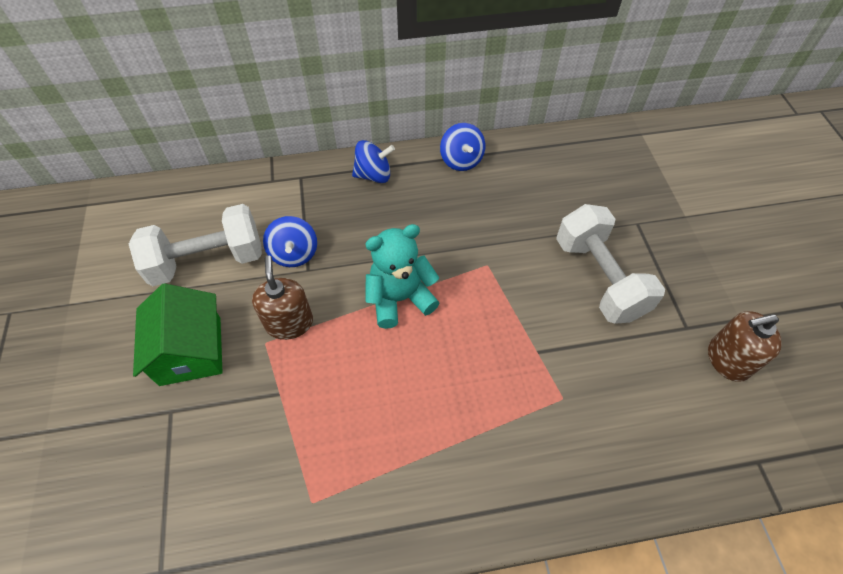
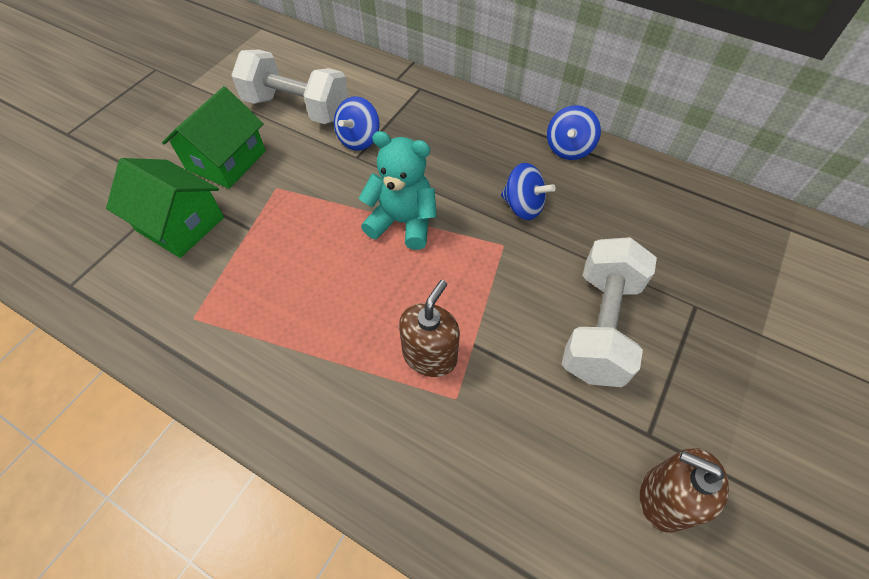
camera: 40 degrees right, 0 degrees up
(210, 436) = (180, 224): none -> green house
(289, 323) = (305, 185): brown soap dispenser -> brown soap dispenser (429, 355)
(374, 175) = (479, 118): blue spinning top -> blue spinning top (523, 206)

